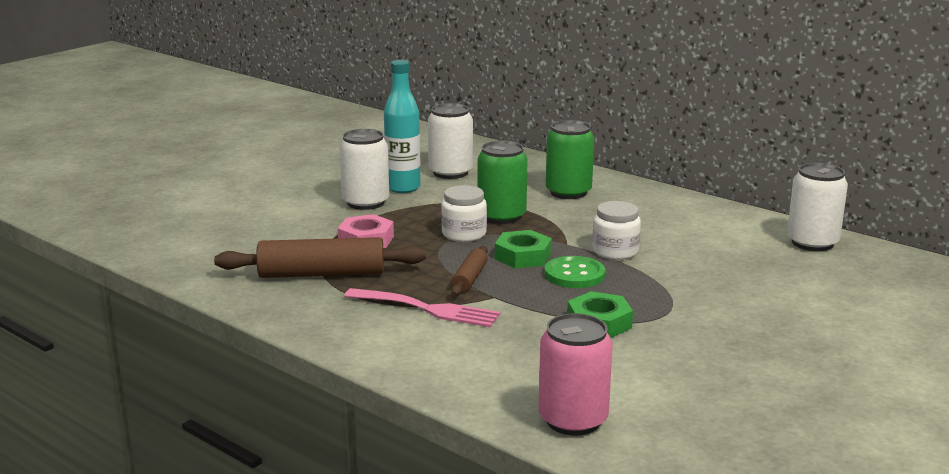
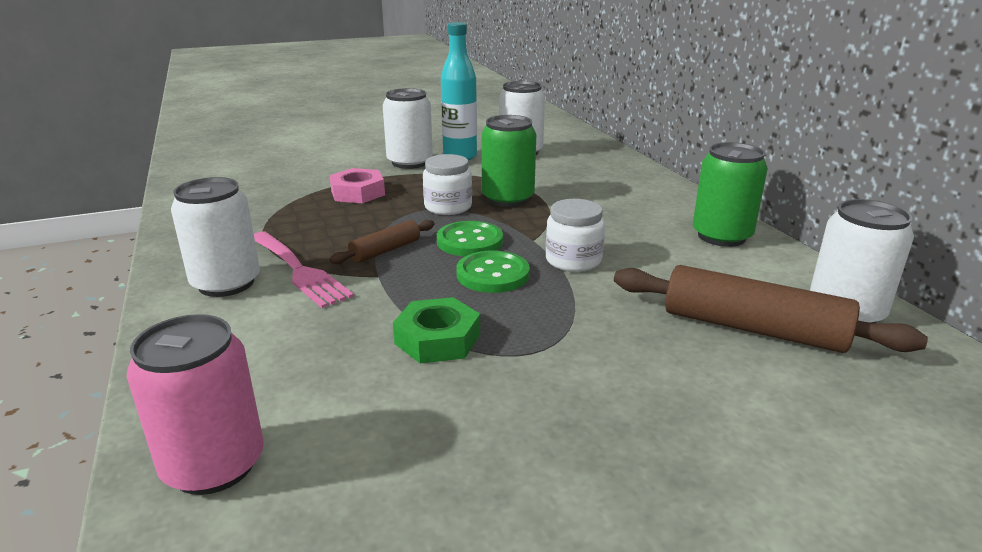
camera: 30 degrees right, 5 degrees up
(322, 274) = (273, 213): brown rolling pin -> brown rolling pin (753, 328)
(386, 332) = (226, 283): none -> white can
(523, 256) = (470, 241): green nut -> green button
(568, 192) = (607, 190): green can -> green can (721, 236)

